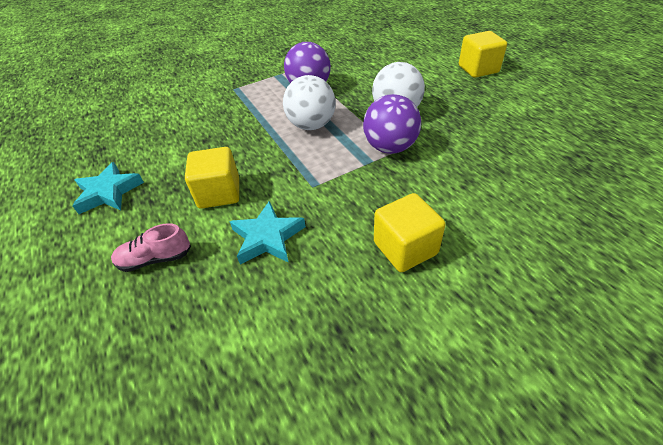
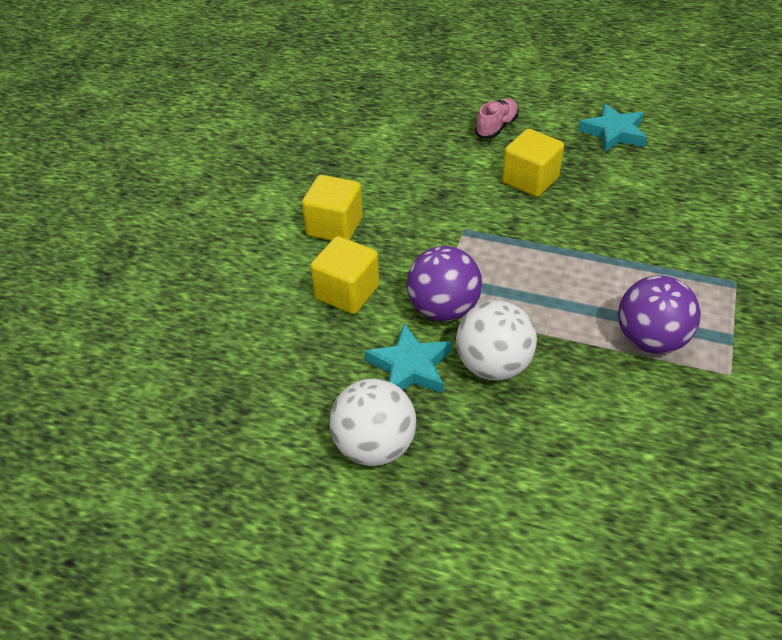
camera: 135 degrees right, 0 degrees up
(267, 237) = (443, 177): turquoise star -> turquoise star (410, 367)
(311, 125) = (560, 287): white ball -> white ball (374, 446)
(478, 69) = (473, 547): yellow cube -> yellow cube (347, 292)

